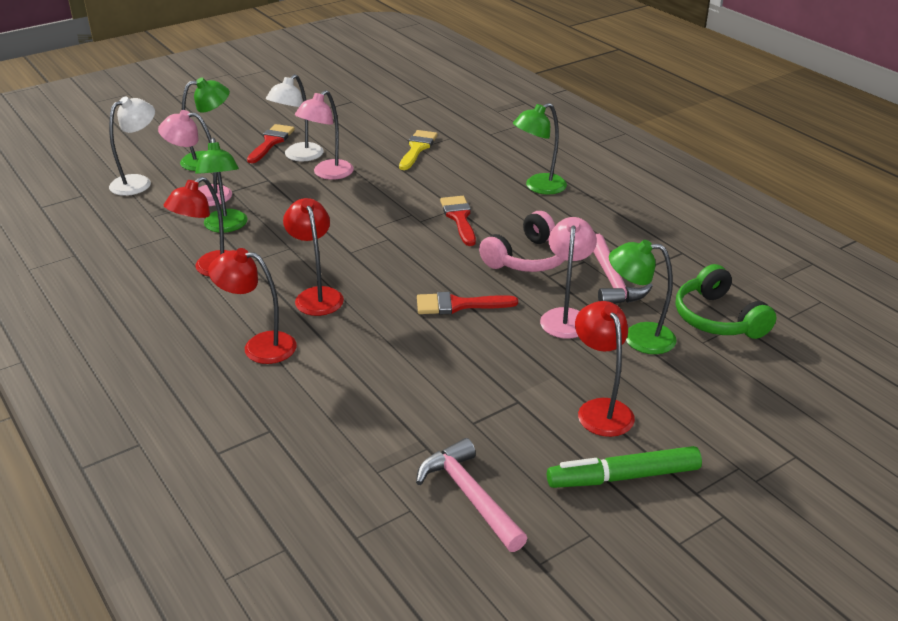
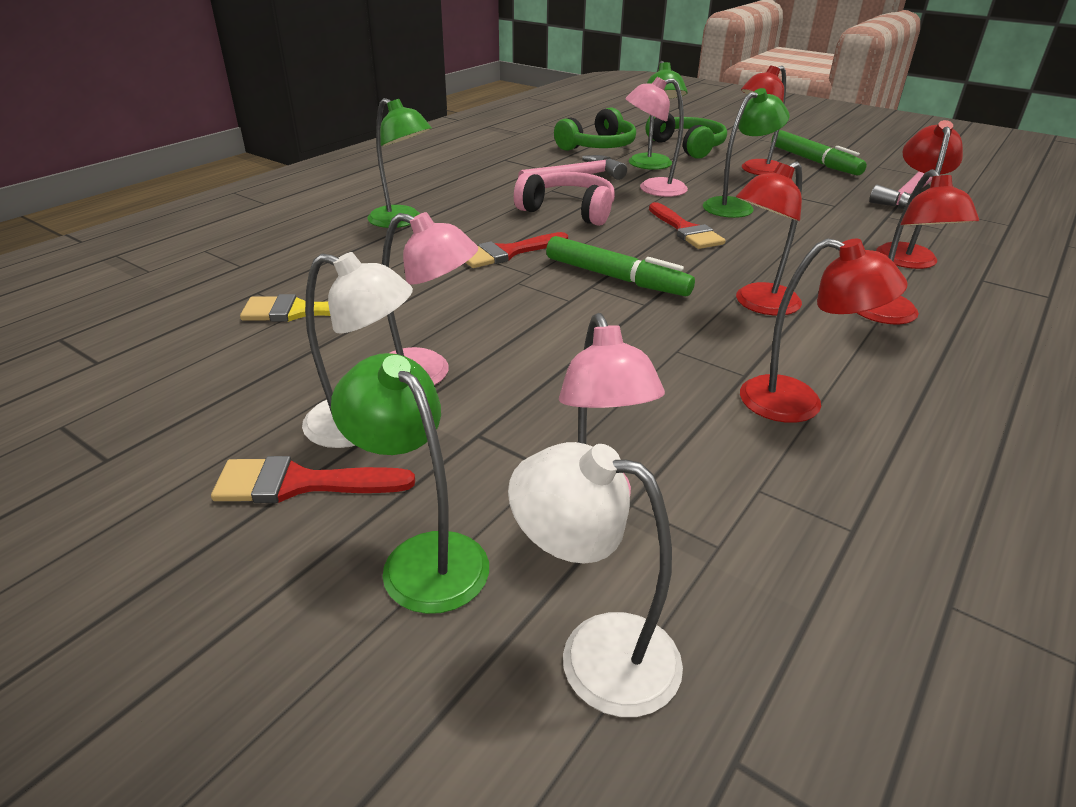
camera: 110 degrees left, 0 degrees up
(226, 227) = (674, 429): green lamp -> green lamp (736, 206)
(346, 412) = (904, 251): none -> red lamp
(394, 250) = (615, 277): none -> green marker
(707, 386) = (687, 147): none -> green headphones

